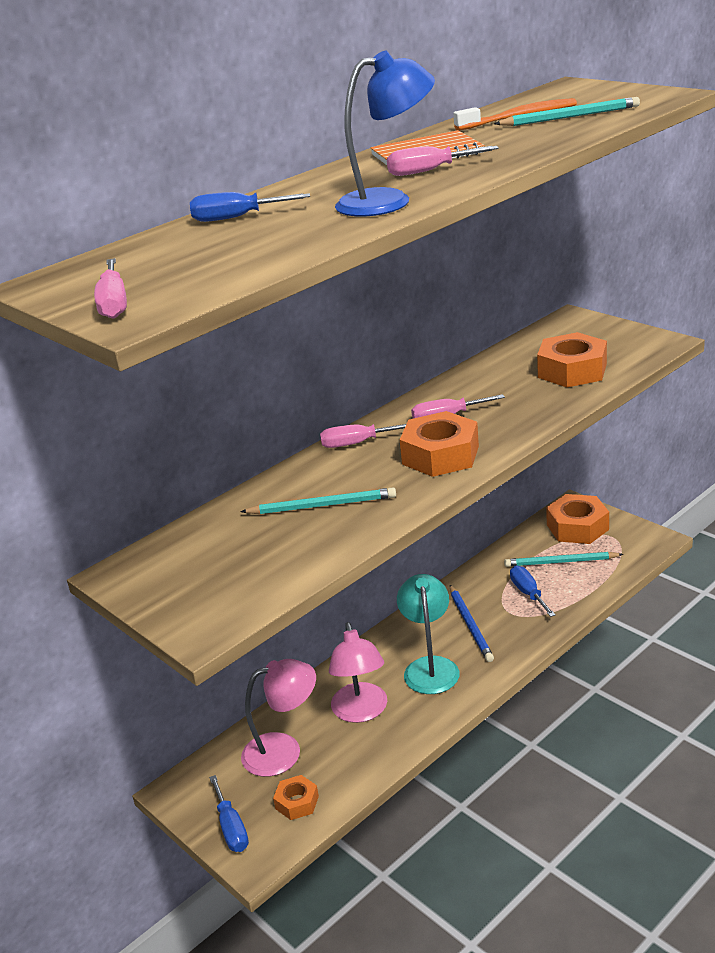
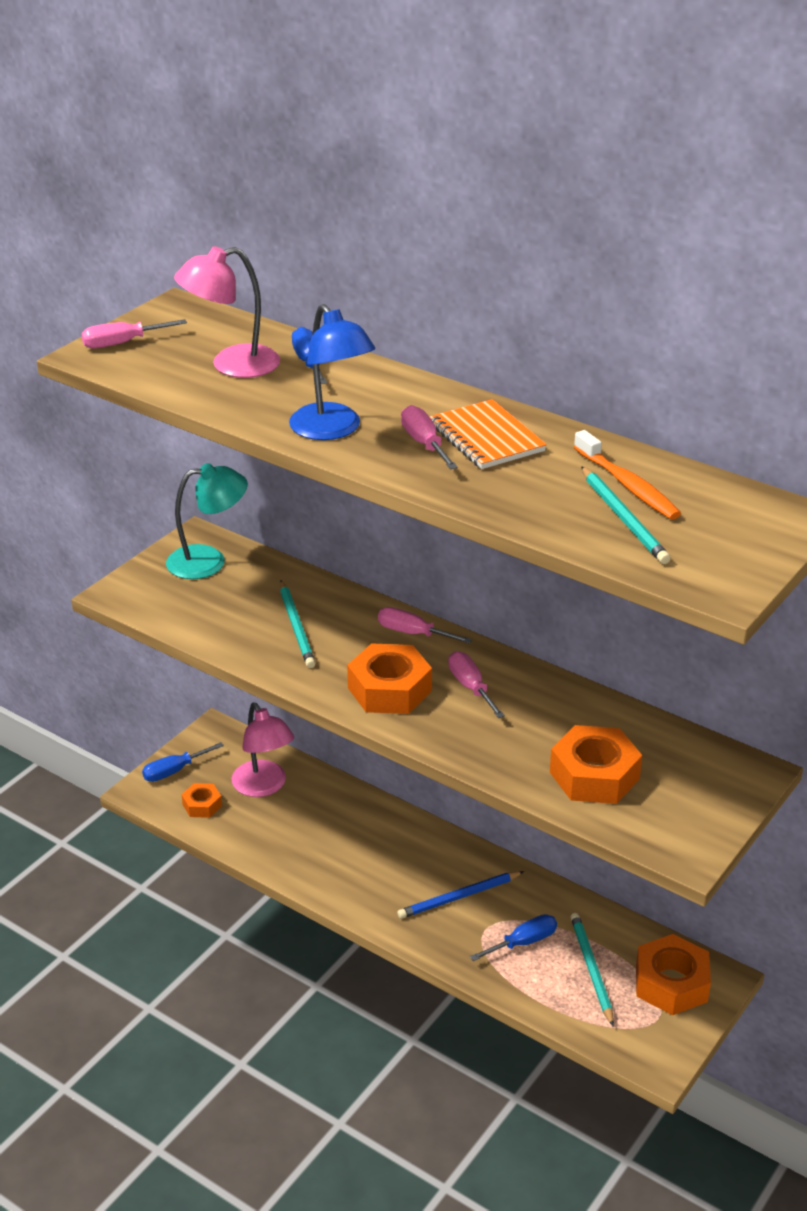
camera: 75 degrees right, 5 degrees up
(357, 443) = (413, 633): pink screwdriver -> pink screwdriver turned 45 degrees counterclockwise
(361, 712) = (317, 830): pink lamp -> pink lamp (231, 365)
(430, 667) = (387, 872): turquoise lamp -> turquoise lamp (209, 561)

